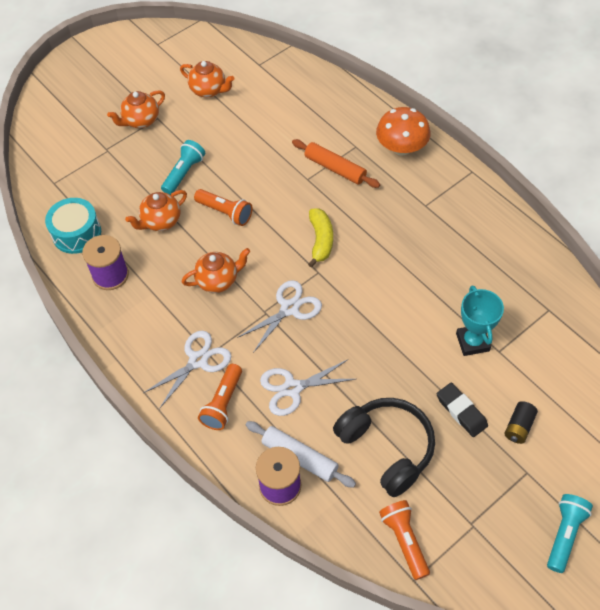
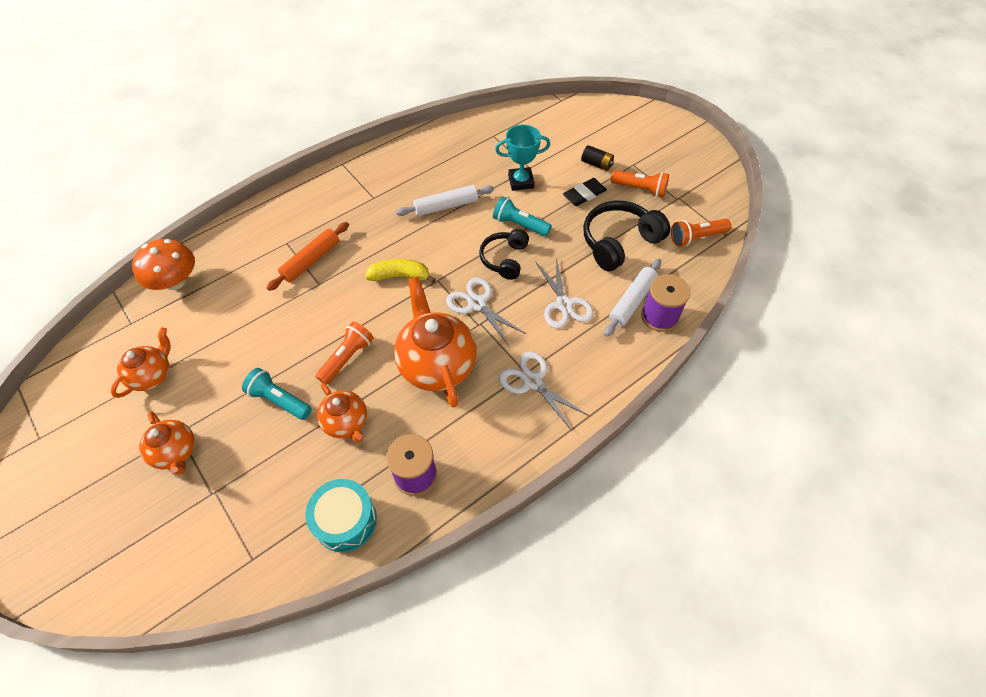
camera: 90 degrees left, 0 degrees up
(218, 280) = (436, 364): orange teapot -> orange teapot, size x1.74
(223, 403) = (580, 360): orange flashlight -> orange flashlight (640, 189)
(350, 330) = (504, 259): none -> black headphones
(401, 148) = (299, 208): orange mushroom -> orange mushroom (175, 281)
(422, 270) = (446, 206): none -> white rolling pin
(564, 534) = (678, 152): turquoise flashlight -> turquoise flashlight (519, 225)

